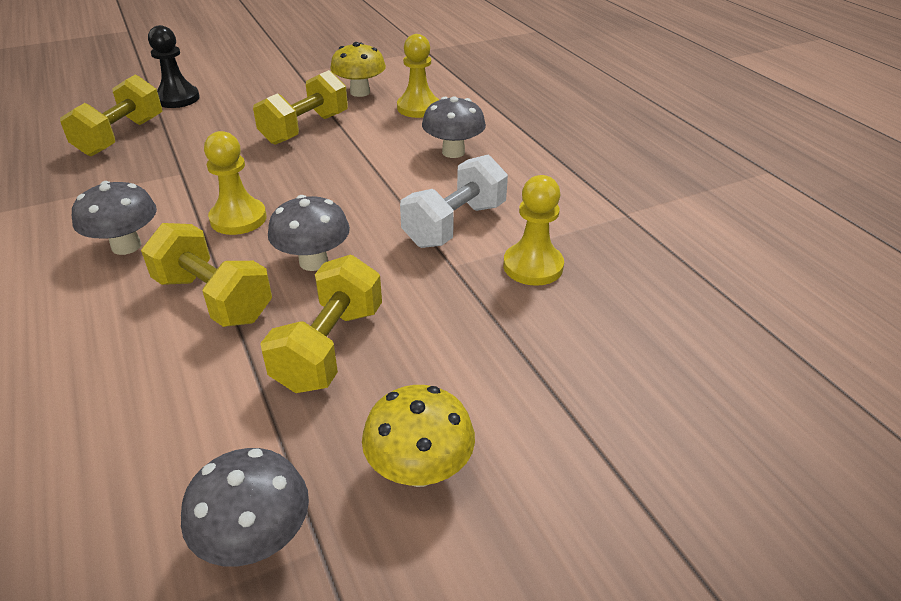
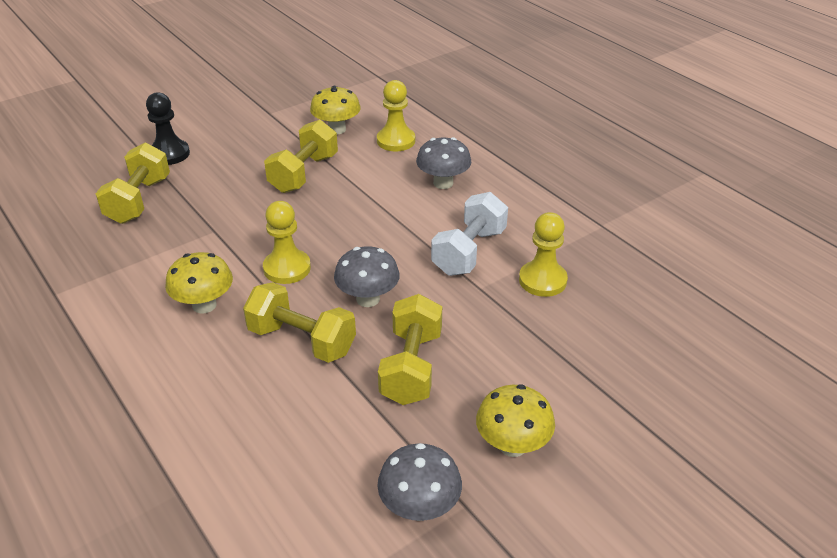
camera: 10 degrees left, 0 degrees up
(126, 246) = (204, 305): grey mushroom -> yellow mushroom

